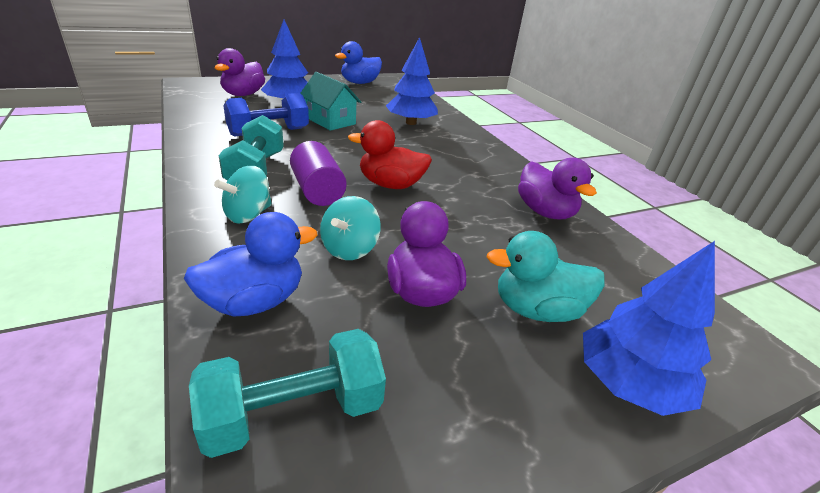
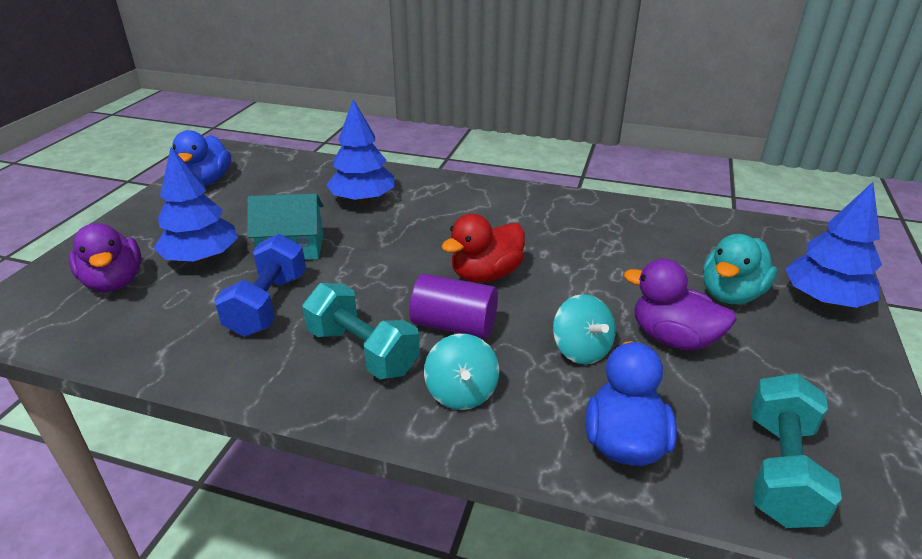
camera: 45 degrees left, 0 degrees up
(545, 212) = (607, 219): purple duck -> none

